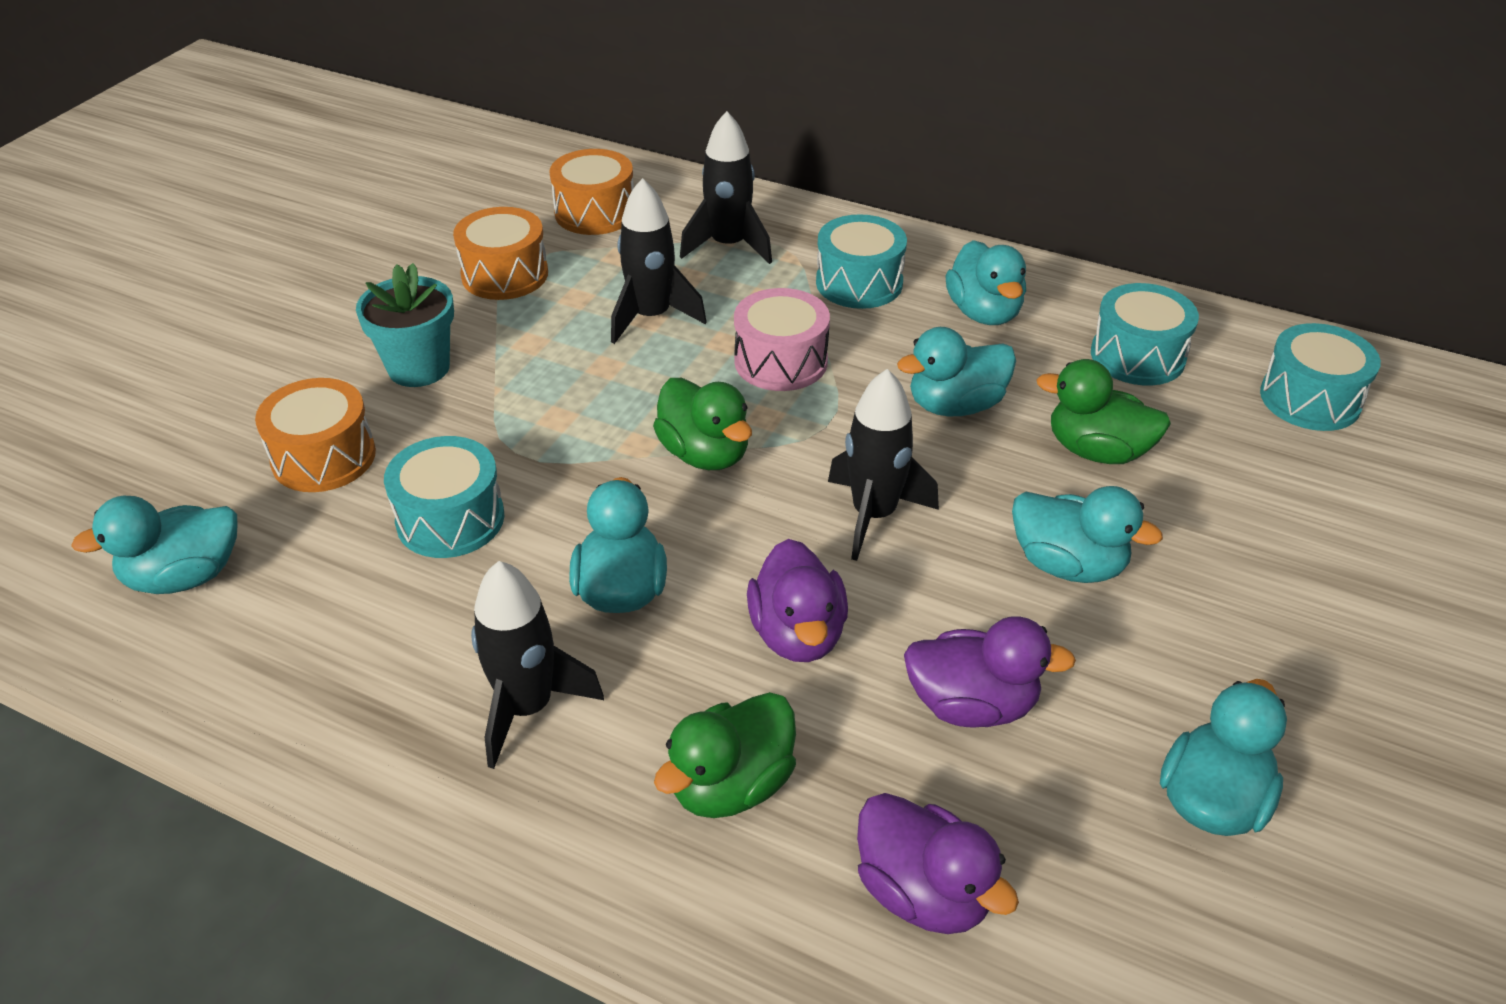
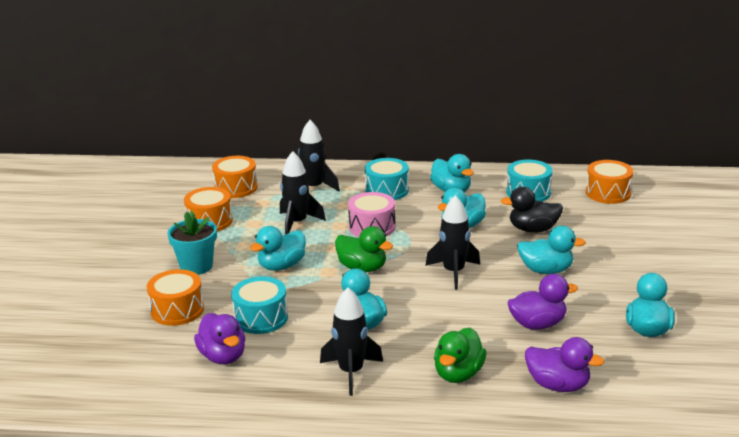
camera: 20 degrees left, 15 degrees down
(184, 576) = (146, 369): turquoise duck -> turquoise duck (281, 266)
(797, 634) = (450, 319): purple duck -> purple duck (223, 356)
(1097, 451) = (533, 229): green duck -> black duck
(1310, 399) = (608, 193): turquoise drum -> orange drum

